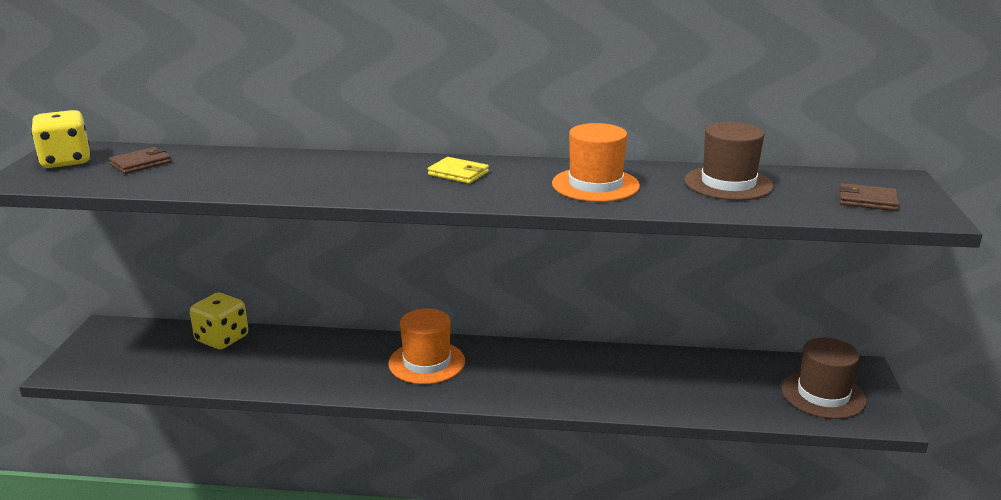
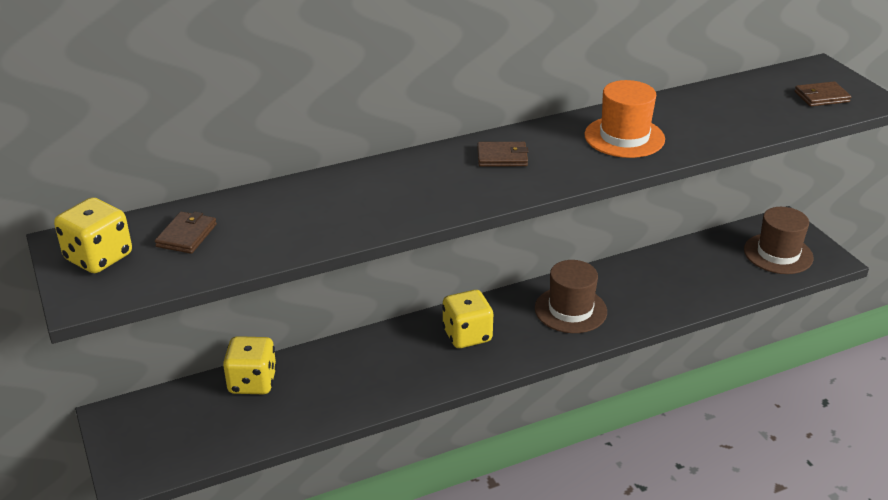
camera: 30 degrees left, 10 degrees up
(427, 362) = (467, 335): orange hat -> yellow dice
(458, 173) = (502, 157): yellow wallet -> brown wallet
(728, 183) = (715, 106): brown hat -> brown hat (570, 310)

